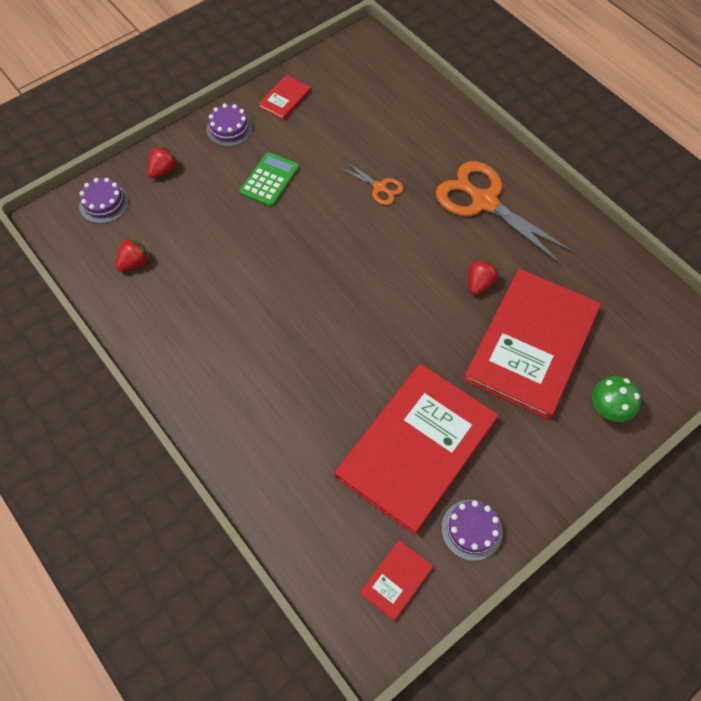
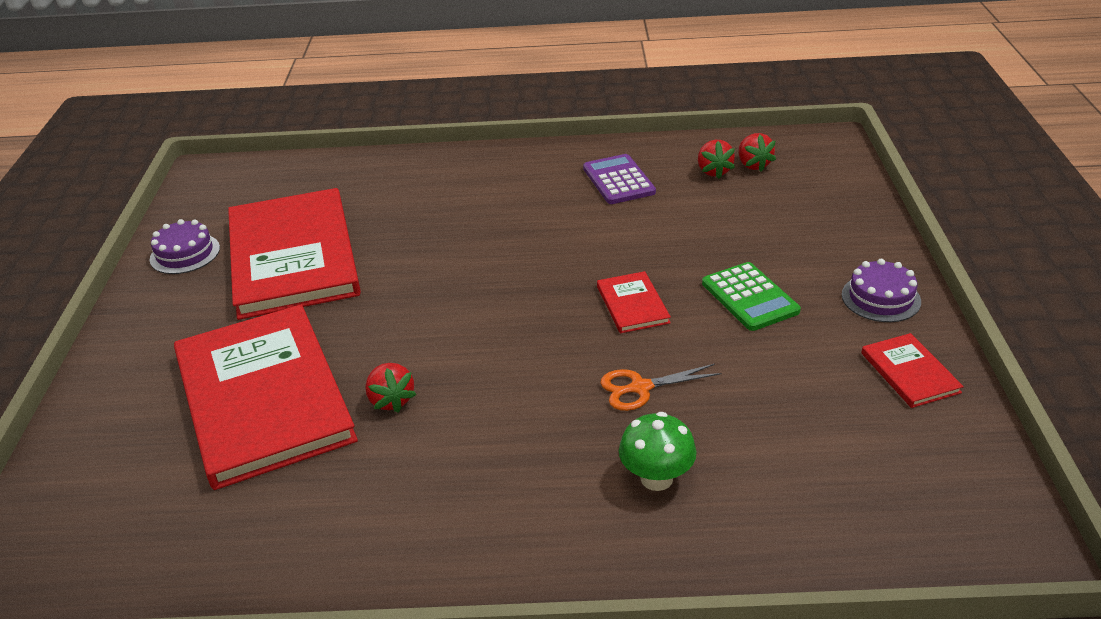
camera: 130 degrees right, 25 degrees down
(104, 203) = (822, 175): purple cake -> none
(163, 170) = (842, 225): red strawberry -> red strawberry (753, 165)
(182, 311) = (618, 180): none -> purple calculator
(396, 580) = (220, 199): red book -> red book (632, 304)
(484, 202) = (503, 484): orange scissors -> none
(608, 409) = (116, 412): green mushroom -> green mushroom (656, 478)

